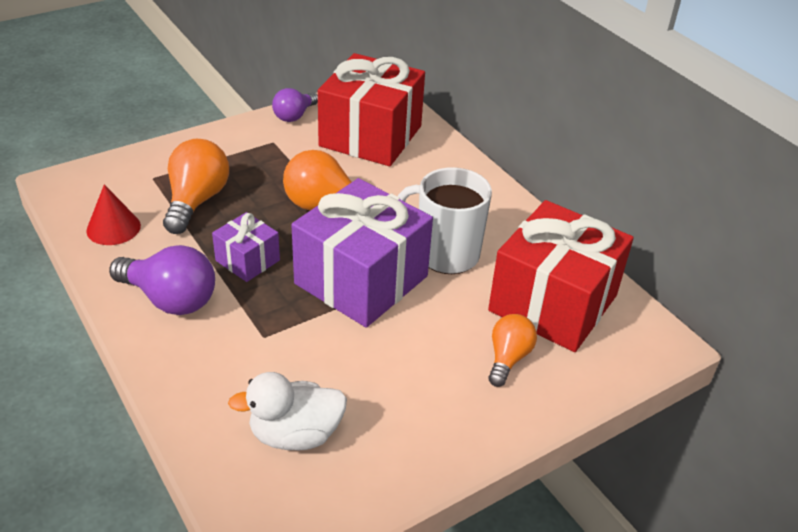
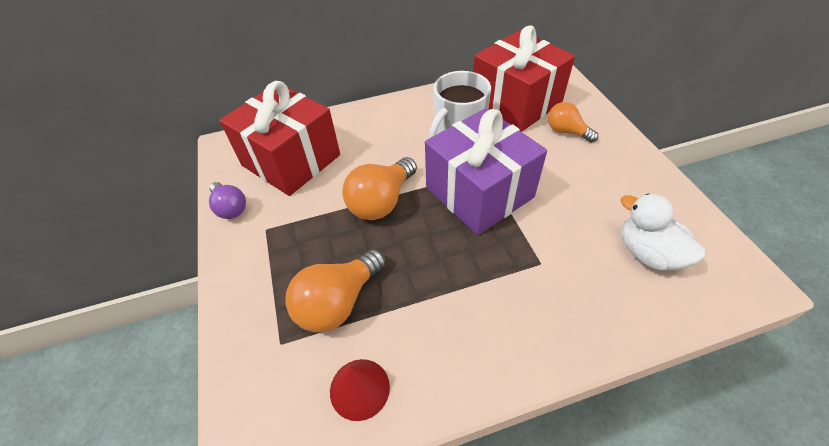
camera: 70 degrees left, 10 degrees up
(170, 299) = (486, 334): purple light bulb -> none
(196, 201) = (338, 302): orange light bulb -> orange light bulb turned 75 degrees counterclockwise
(247, 260) = (441, 266): purple gift -> none
(295, 434) = (648, 253): white duck -> white duck turned 135 degrees clockwise

